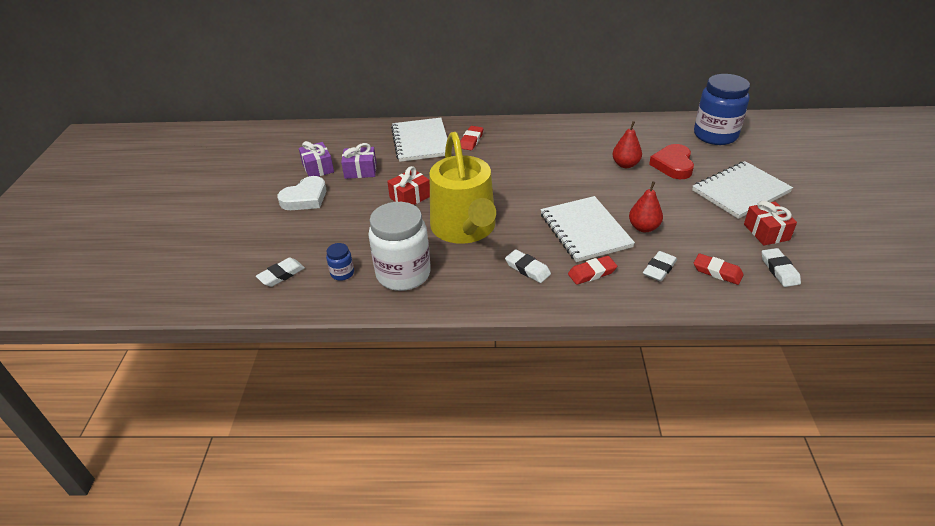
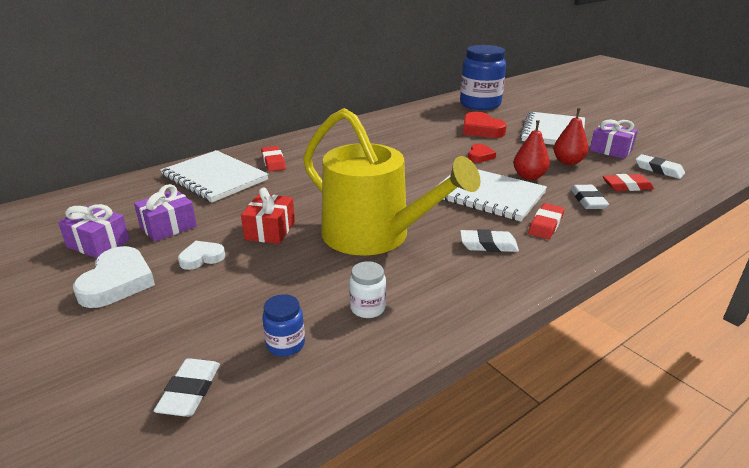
camera: 40 degrees left, 10 degrees down
(356, 200) = (202, 258): none -> white heart
(403, 274) = (367, 308): white jar -> white jar, size x0.44
(625, 164) = (445, 139): red pear -> red pear (568, 162)
(631, 192) = (480, 156): none -> red heart
(766, 232) = (611, 150): red gift -> purple gift

